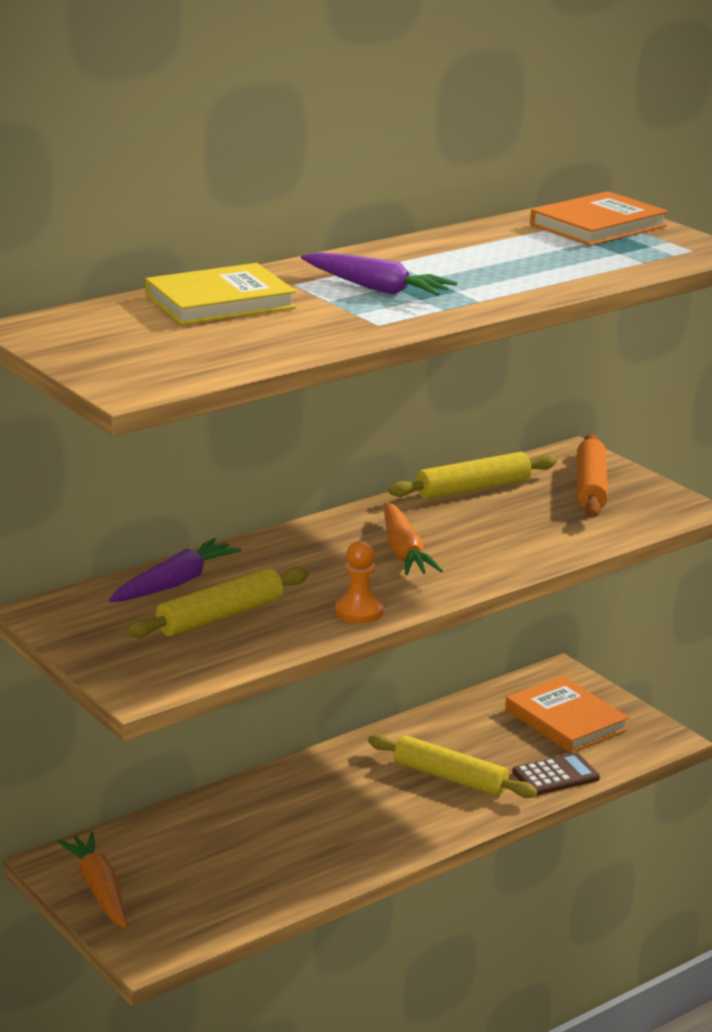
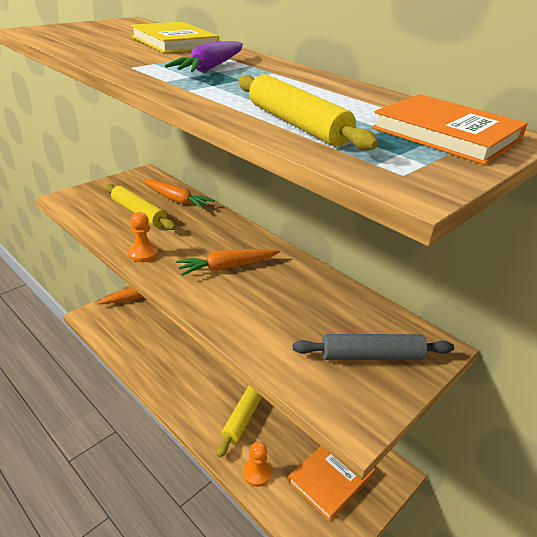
camera: 80 degrees right, 10 degrees up
(175, 583) = (176, 200): purple carrot -> orange carrot
(473, 488) = (338, 293): yellow rolling pin -> yellow rolling pin (297, 124)
(555, 775) = (257, 473): brown calculator -> orange pawn
(591, 487) = (371, 356): orange rolling pin -> grey rolling pin

